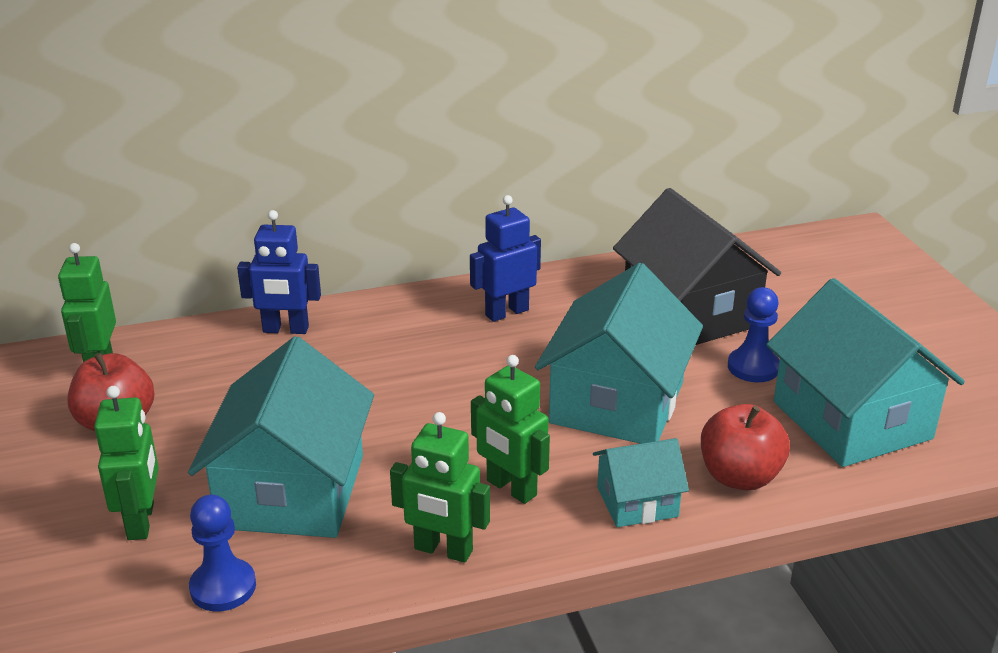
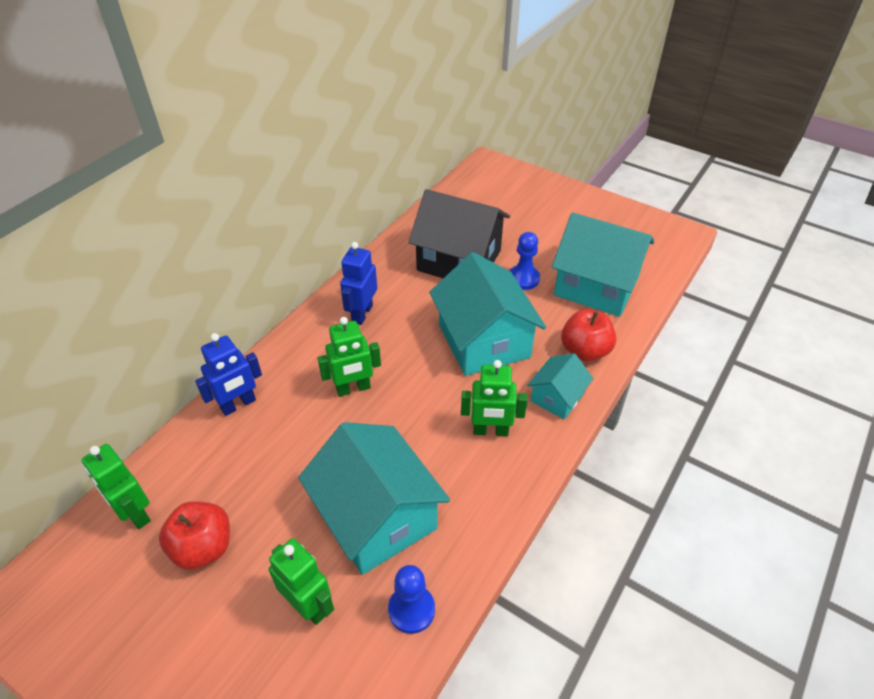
camera: 40 degrees left, 15 degrees up
(443, 550) = (500, 494): green robot -> green robot (353, 389)

